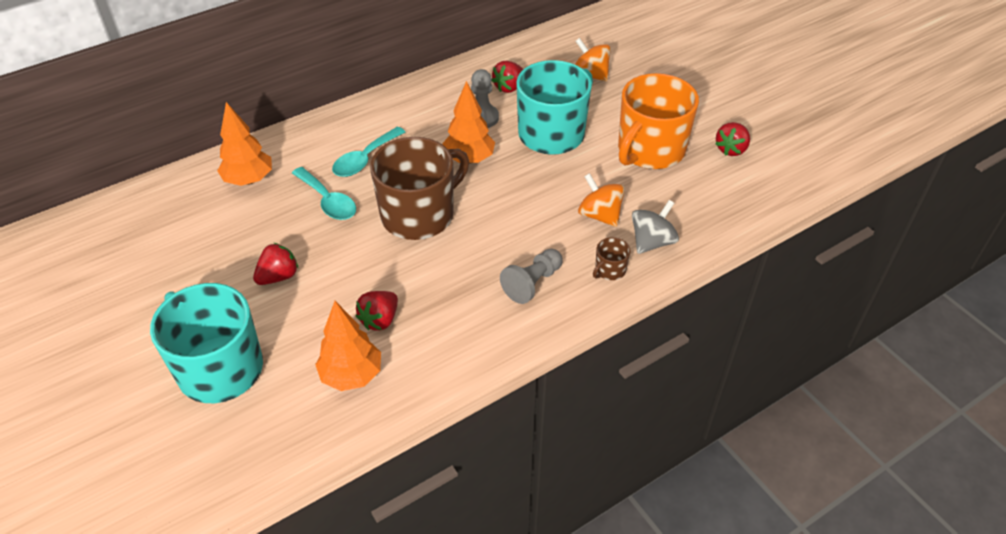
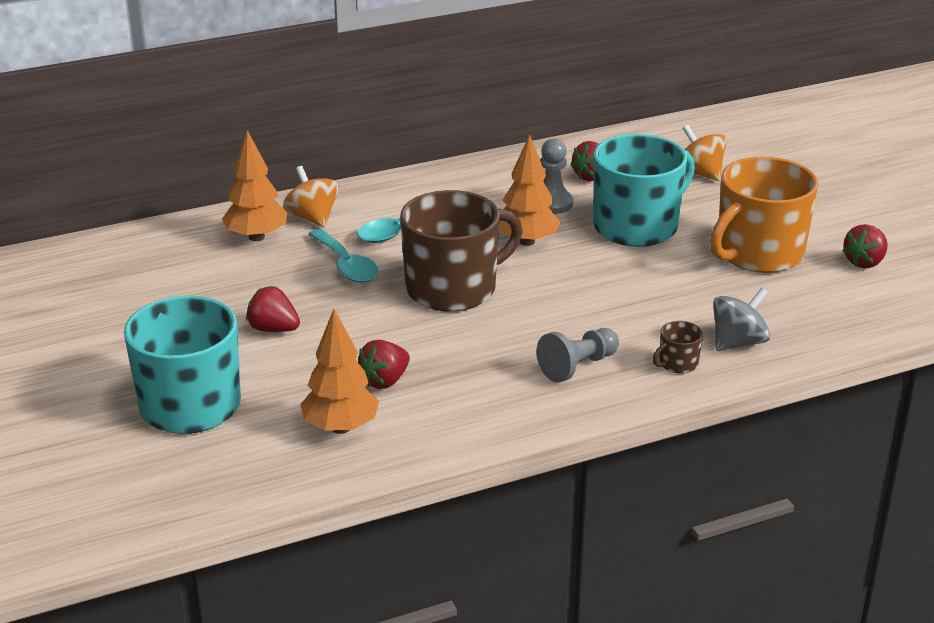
camera: 10 degrees right, 15 degrees down
(278, 276) = (273, 329): red strawberry -> red strawberry turned 120 degrees counterclockwise
(600, 215) = (678, 310): orange spinning top -> orange spinning top (312, 217)

